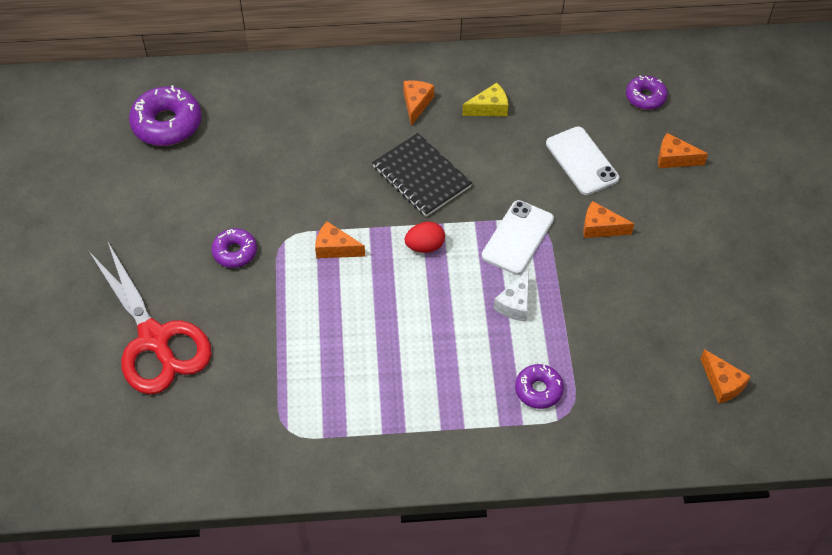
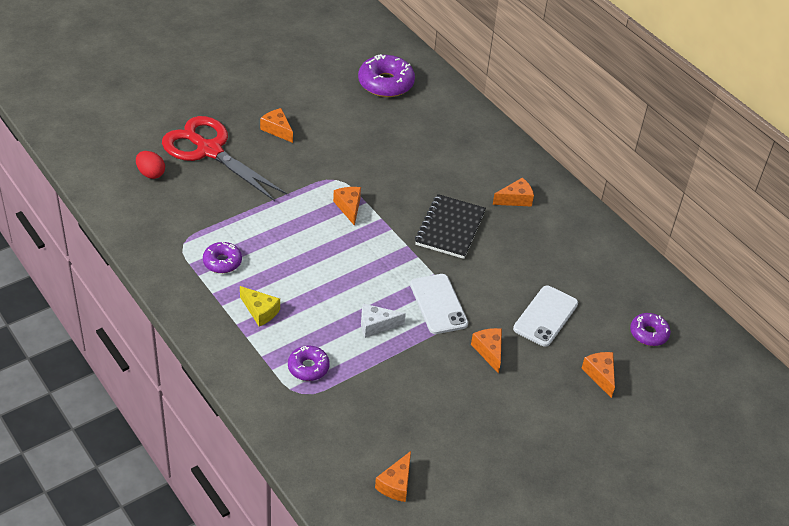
camera: 55 degrees right, 10 degrees down
(154, 339) = (209, 150): red scissors -> red scissors turned 105 degrees clockwise
(167, 257) = (277, 130): none -> orange cheese
(235, 252) = (306, 159): purple donut -> purple donut (222, 262)
(425, 246) = (388, 254): red egg -> red egg (151, 173)
(489, 108) = (549, 242): yellow cheese -> yellow cheese (260, 311)
(517, 237) = (438, 304): white phone -> white phone turned 75 degrees clockwise

